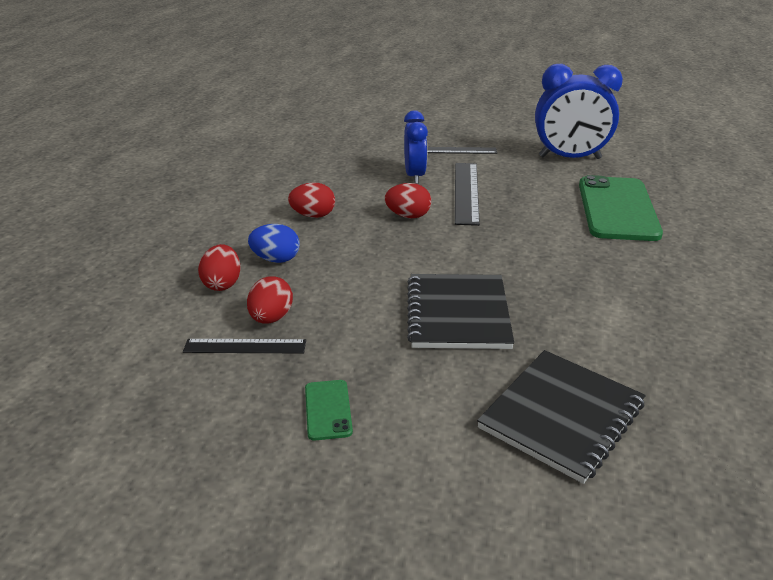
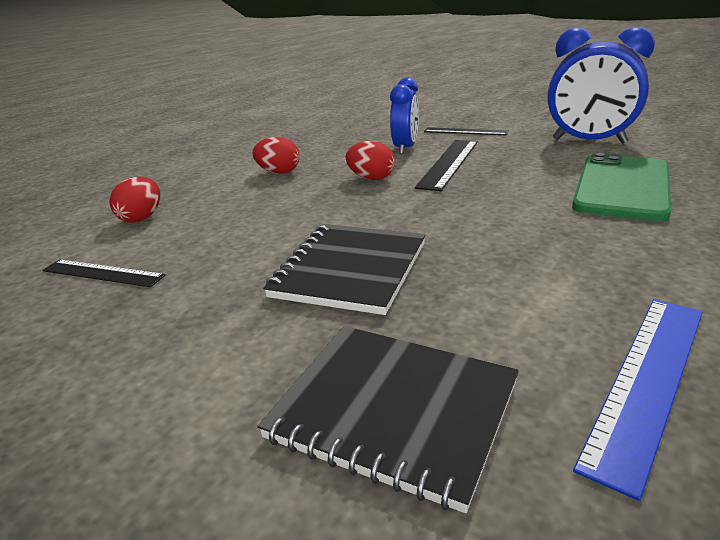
camera: 20 degrees right, 5 degrees down
(271, 318) = (154, 251): red egg -> none
(276, 259) = (209, 203): blue egg -> none
(328, 410) = (116, 349): green phone -> none
(562, 416) = (393, 411): black notebook -> black notebook turned 60 degrees clockwise
(696, 368) = (648, 380): none -> blue ruler

